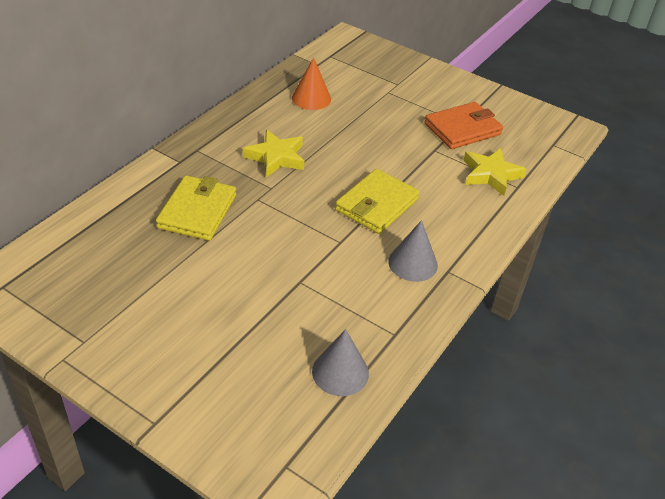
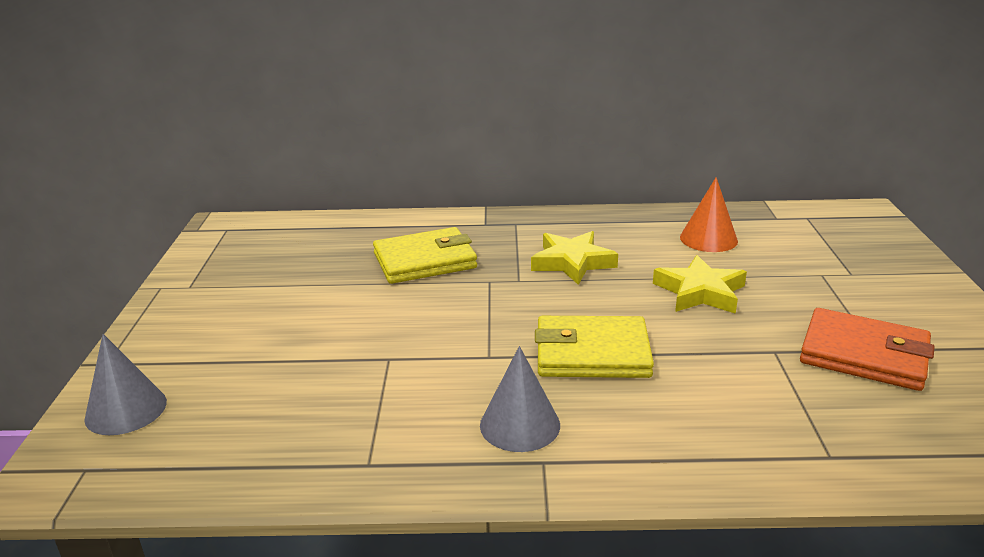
camera: 60 degrees right, 15 degrees down
(340, 372) = (263, 447): grey cone -> grey cone (126, 410)
(491, 174) = (811, 419): yellow star -> yellow star (700, 292)

